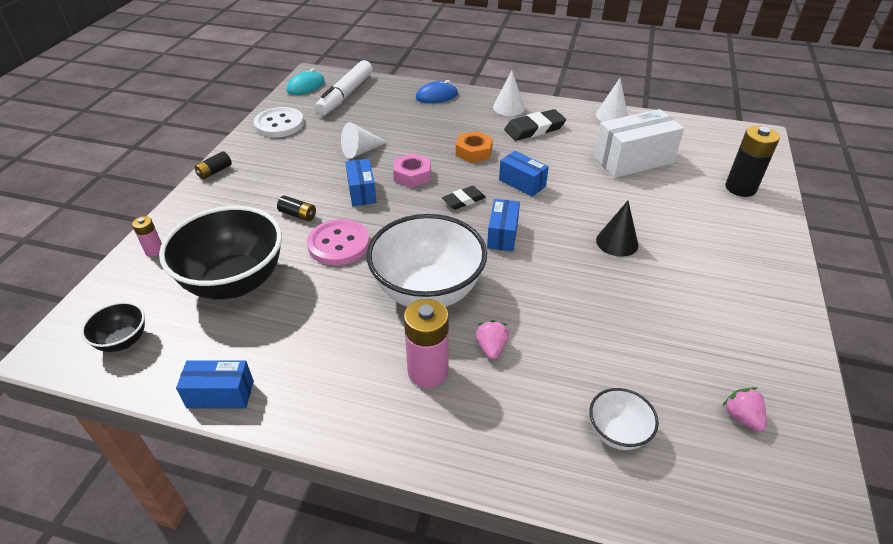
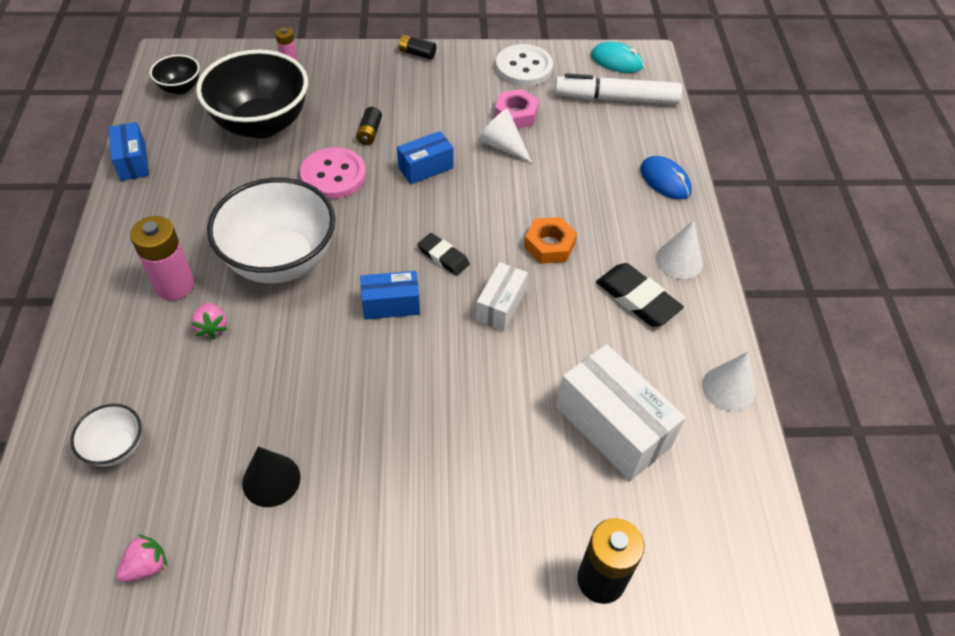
camera: 70 degrees right, 10 degrees up
(412, 175) = (474, 200): pink nut -> pink nut (516, 114)
(491, 347) = (212, 327): pink strawberry -> pink strawberry turned 90 degrees clockwise
(522, 183) = (500, 306): blue box -> white box
(617, 242) = (413, 422): black cone -> black cone (271, 480)

